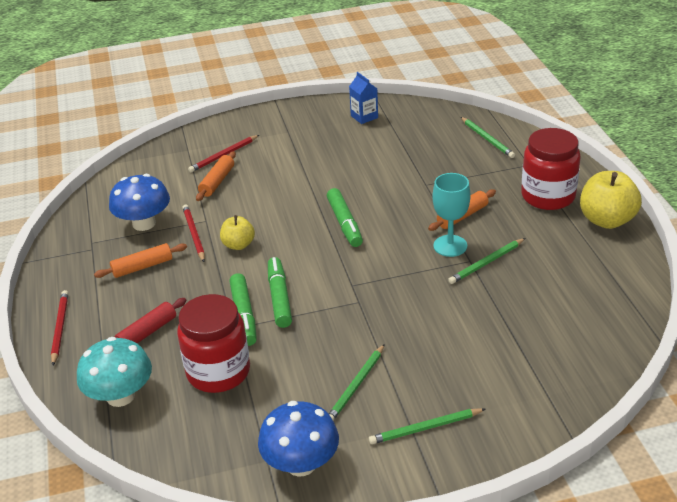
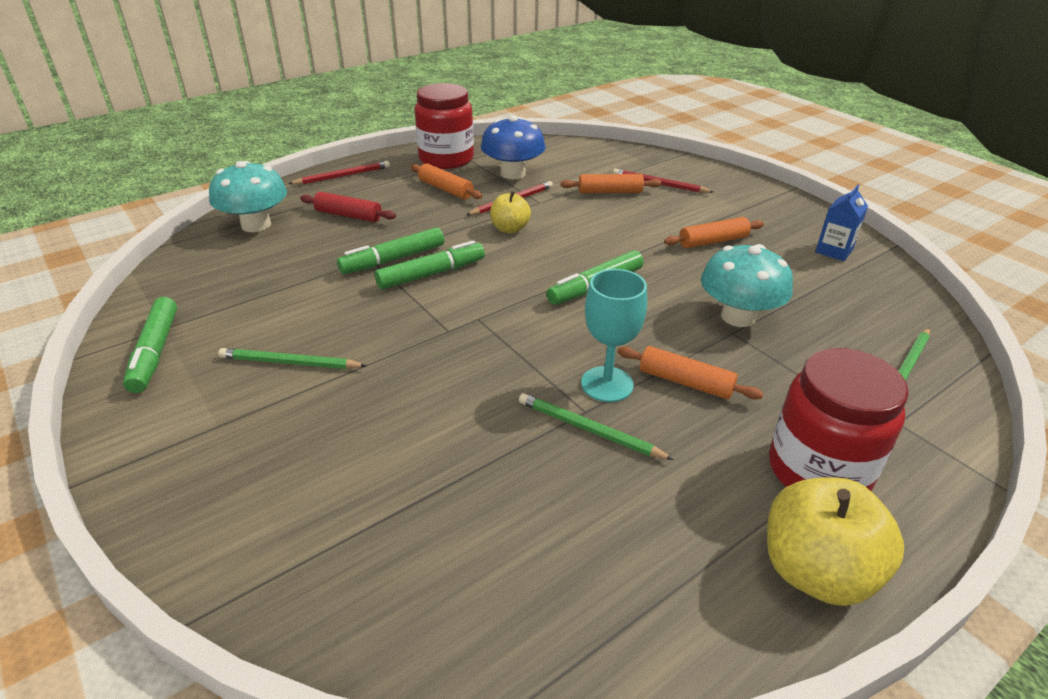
camera: 65 degrees right, 0 degrees up
(218, 372) = (298, 266): red jar -> red jar (446, 159)
(301, 464) = (155, 352): blue mushroom -> green marker
(321, 158) = (713, 241): none -> orange rolling pin
(411, 177) = (738, 317): none -> turquoise mushroom
(425, 428) = (214, 439): green pencil -> none

